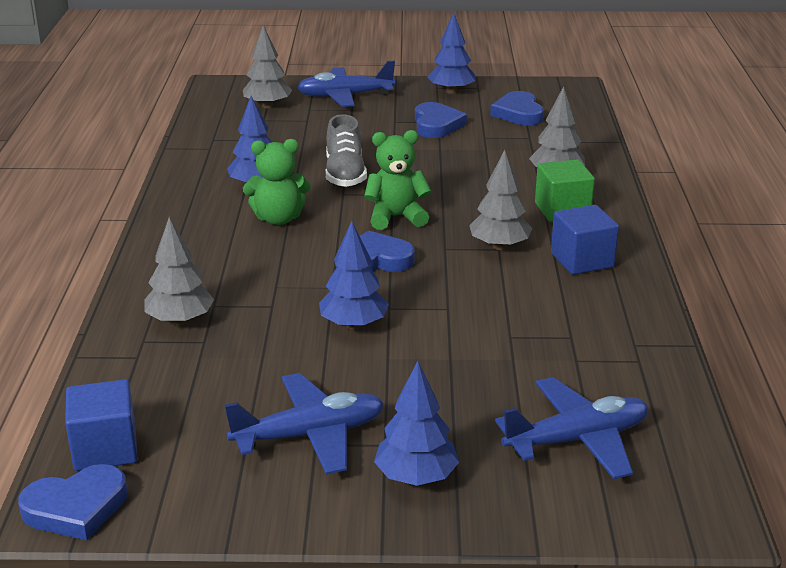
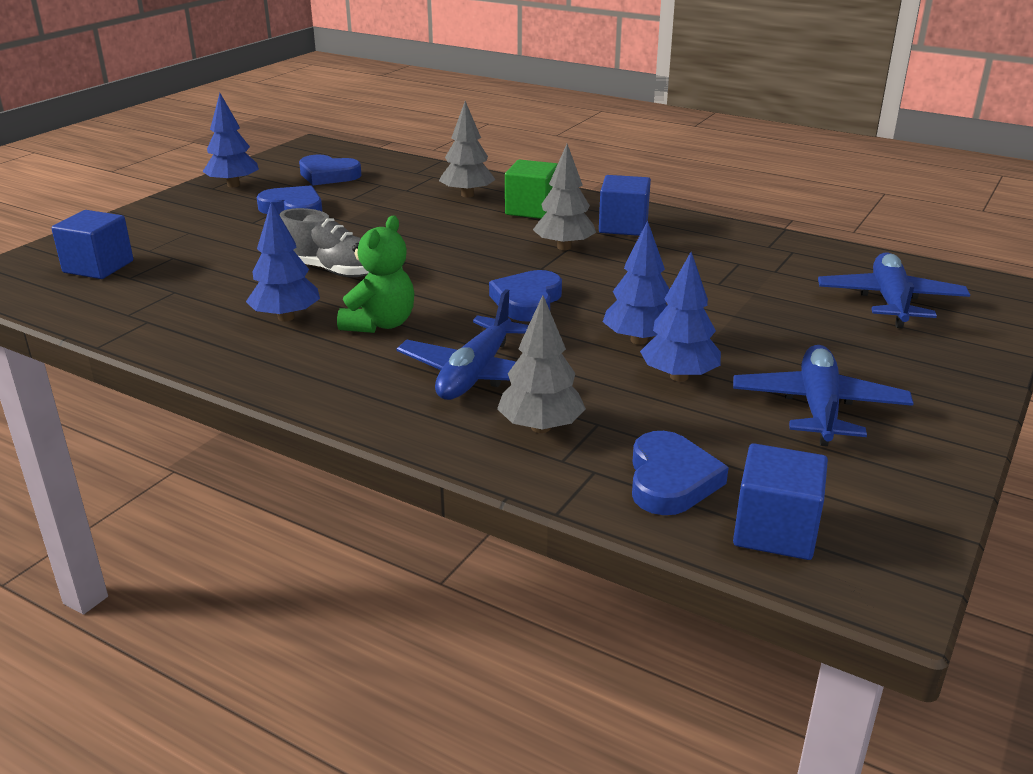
camera: 60 degrees left, 0 degrees up
(76, 508) = (883, 574): blue heart -> blue heart (670, 480)
(267, 106) = (98, 267): grey tree -> blue cube
(345, 96) = (151, 227): blue plane -> blue plane (476, 374)
(396, 217) = (455, 271): green teddy bear -> none
(416, 477) = (912, 376): blue tree -> blue tree (679, 376)

